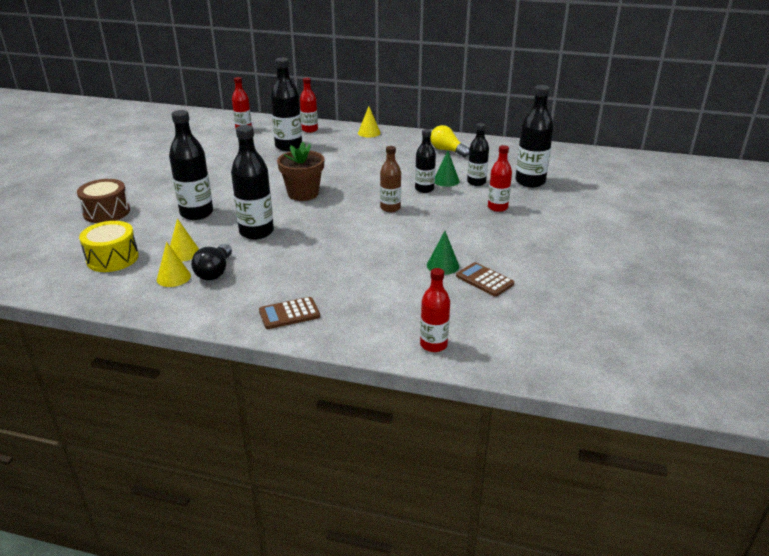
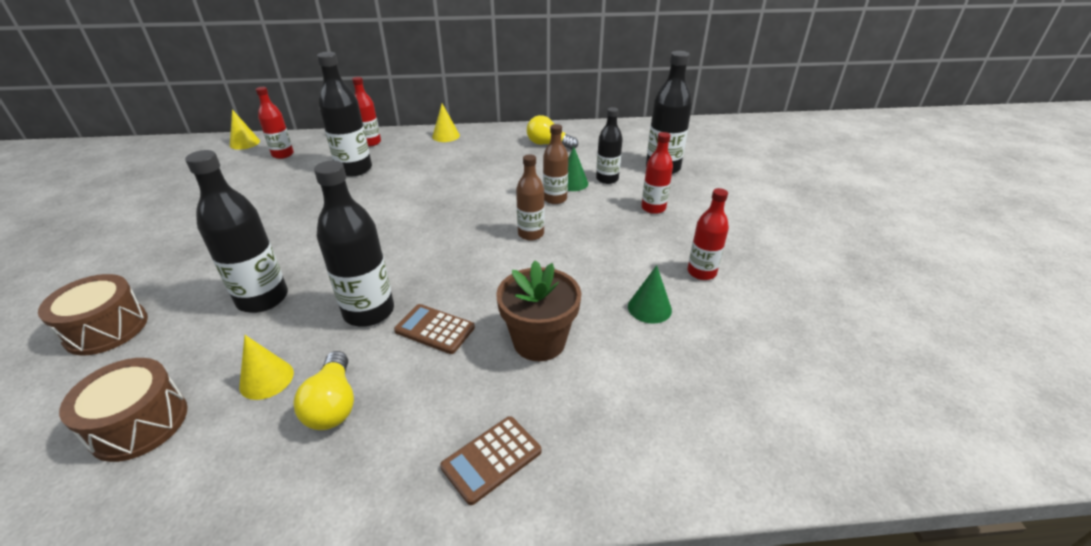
camera: 20 degrees left, 5 degrees up
(112, 258) = (139, 423): yellow drum -> brown drum
(173, 277) = (266, 436): yellow cone -> yellow cone (245, 143)
(215, 271) = (333, 404): black light bulb -> yellow light bulb
(303, 194) = (406, 234): brown flower pot -> brown flower pot (539, 341)
(424, 189) = (555, 199): black bottle -> brown bottle
(433, 345) = (731, 455): red bottle -> red bottle (701, 272)
(484, 280) = (714, 319): brown calculator -> brown calculator (434, 329)

